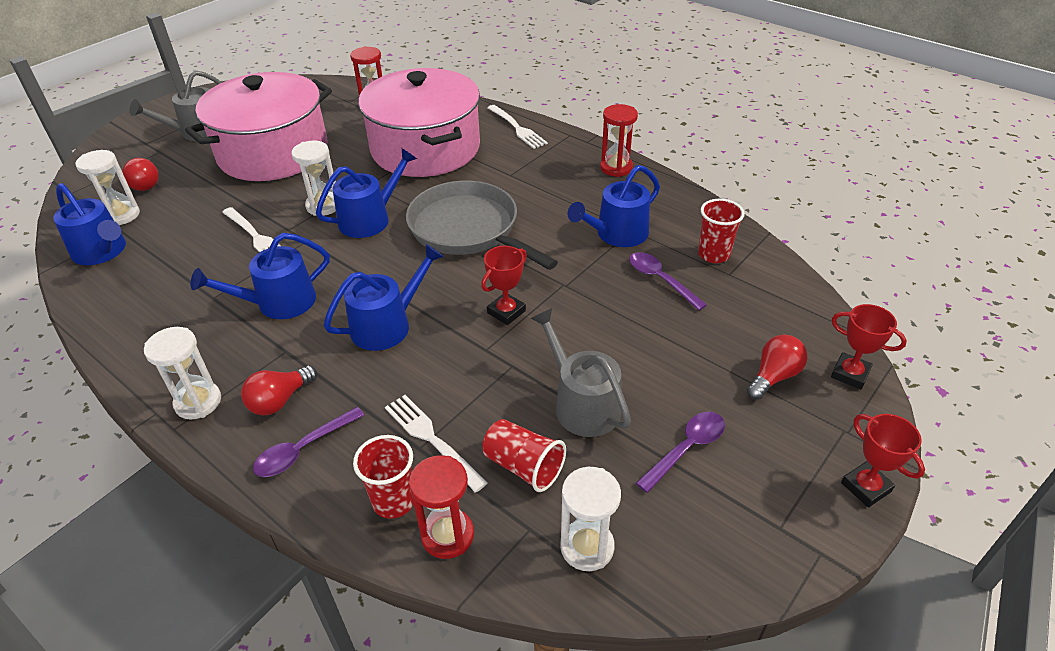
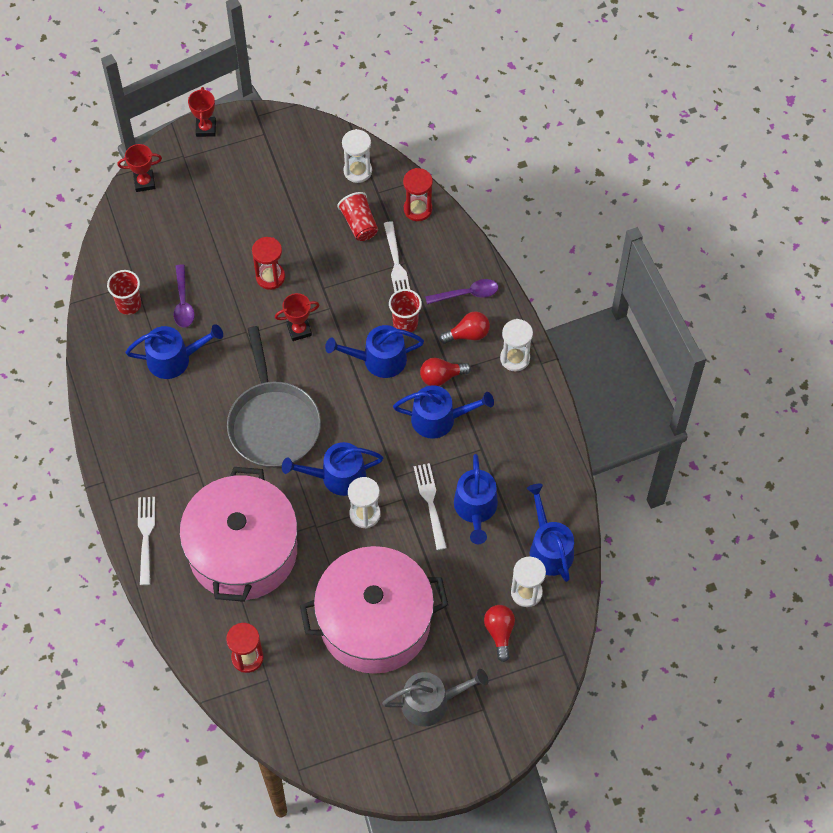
camera: 150 degrees left, 20 degrees up
(201, 250) = (475, 508): none -> blue watering can
(393, 501) = (434, 239): red cup -> red cup (405, 323)
(582, 404) = (303, 242): grey watering can -> none
(616, 168) = (111, 433): red hourglass -> red hourglass (270, 277)
(686, 449) = (271, 190): purple spoon -> none
(773, 376) = (186, 203): red light bulb -> red light bulb (441, 377)
(850, 374) = (144, 182): red trophy -> red trophy turned 75 degrees counterclockwise

